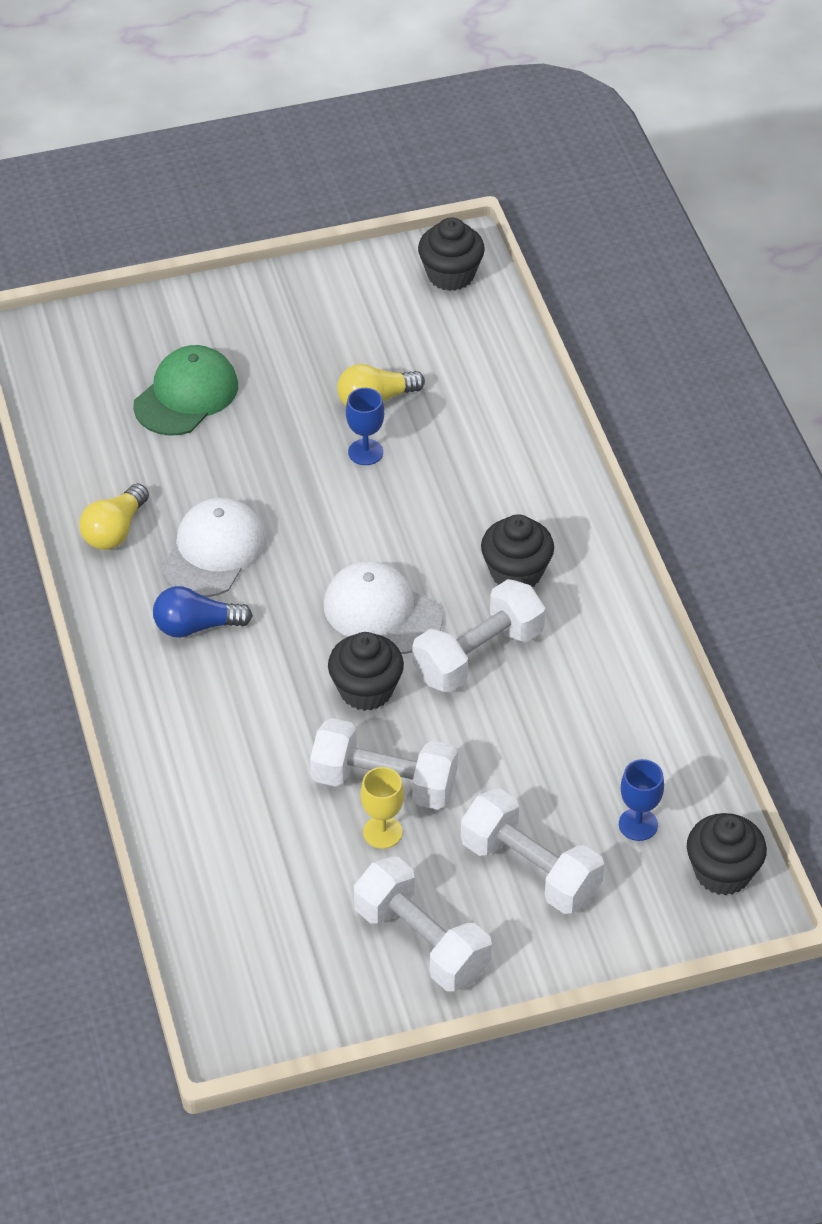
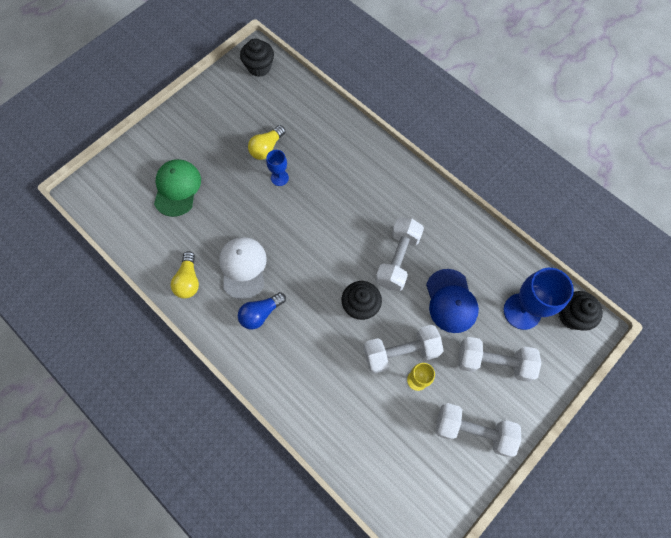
camera: 30 degrees left, 20 degrees up
(382, 612) = (341, 259): white cap -> none
(516, 572) = (386, 207): black cupcake -> none
(525, 753) = (451, 301): none -> blue cap
(638, 824) = (522, 311): blue goblet -> blue goblet, size x1.89

